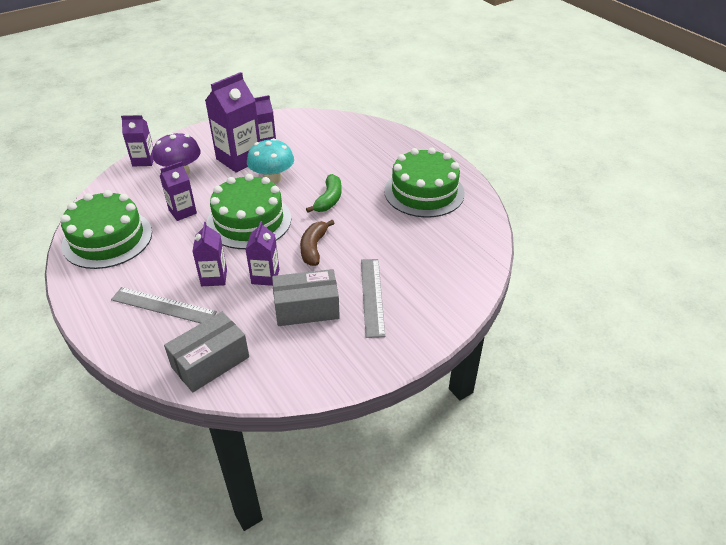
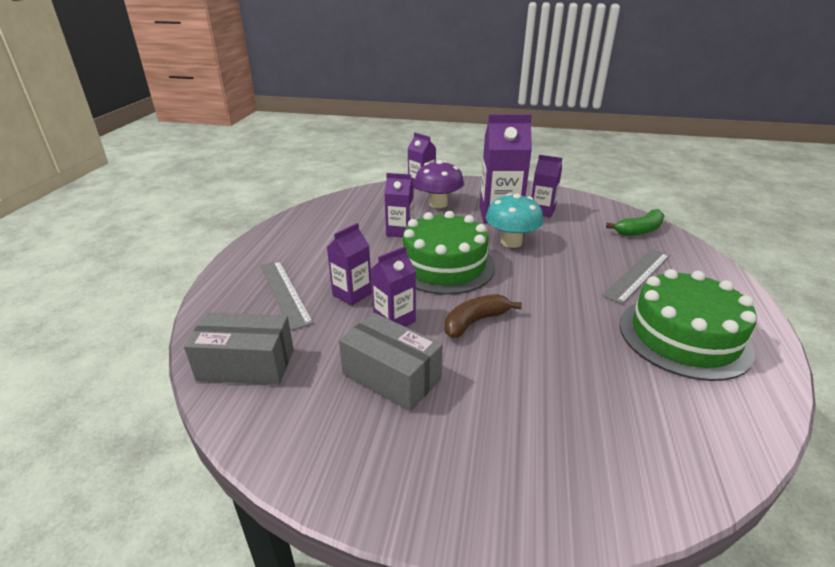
camera: 45 degrees right, 10 degrees down
(107, 238) = (322, 223): green cake -> none
(329, 199) = (548, 286): green banana -> green banana (639, 230)
(372, 296) = (477, 413): grey ruler -> grey ruler (637, 274)

